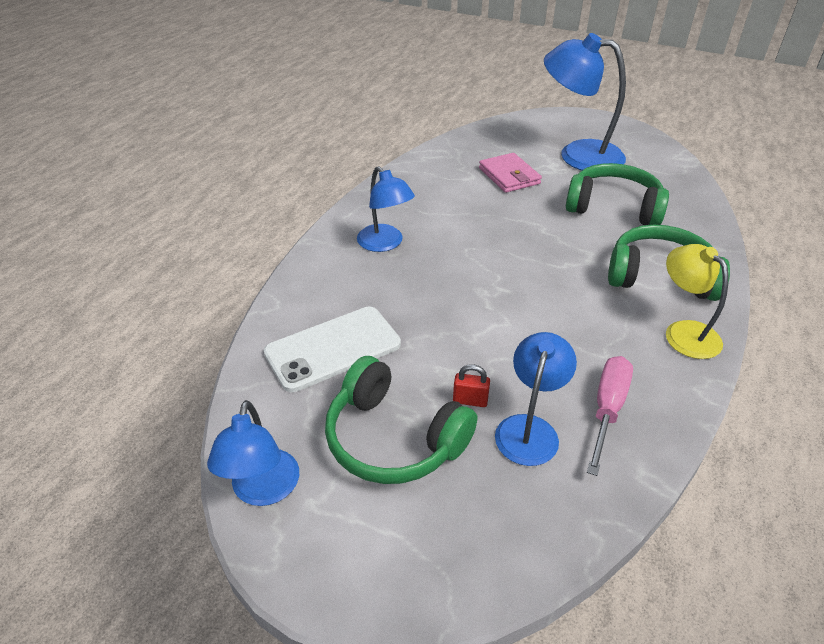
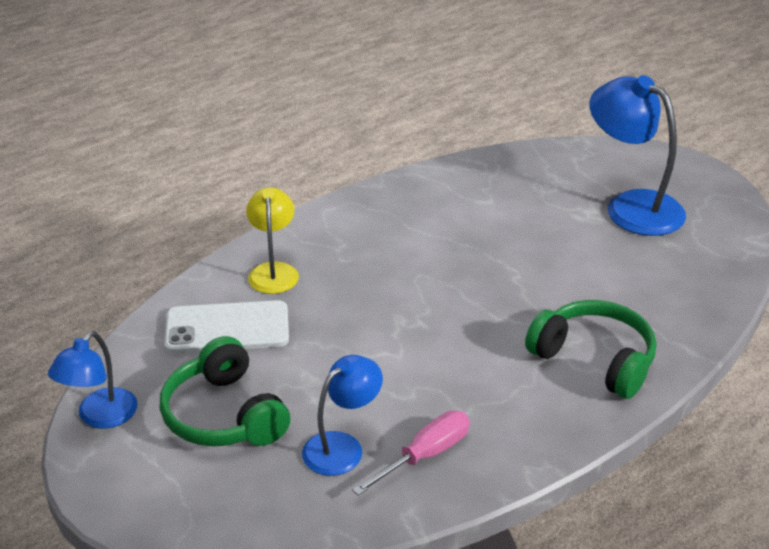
camera: 25 degrees right, 5 degrees down
(385, 244) = (344, 247): blue lamp -> none
(470, 400) = (310, 408): red padlock -> none
(509, 176) = (529, 210): pink wallet -> none
(613, 207) = (615, 276): green headphones -> none
(684, 332) = (565, 417): yellow lamp -> yellow lamp (273, 271)

